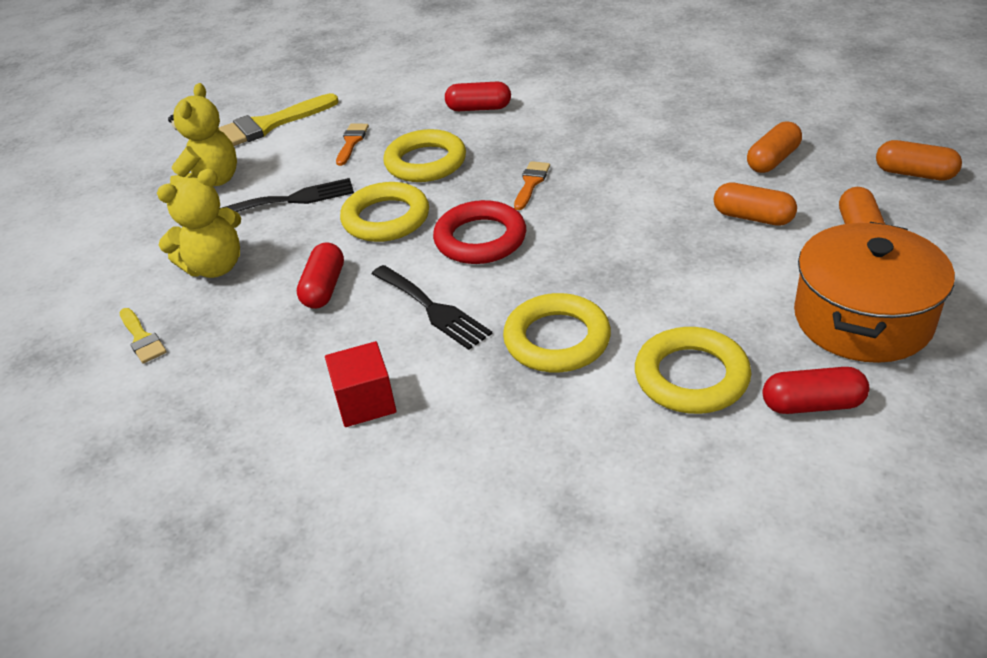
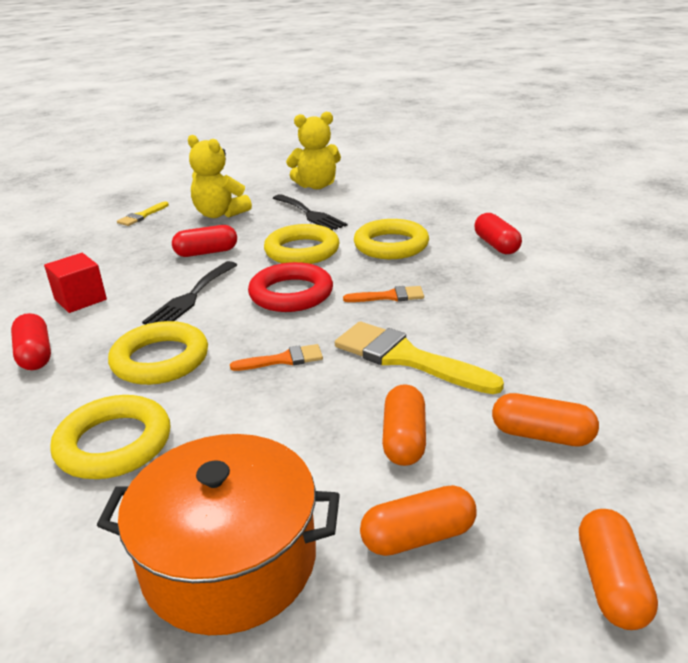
camera: 65 degrees right, 10 degrees down
(268, 125) = (401, 181): yellow brush -> yellow brush (406, 358)
(351, 142) = (400, 212): orange brush -> orange brush (283, 360)
(812, 404) = (71, 536): red capsule -> red capsule (35, 355)

